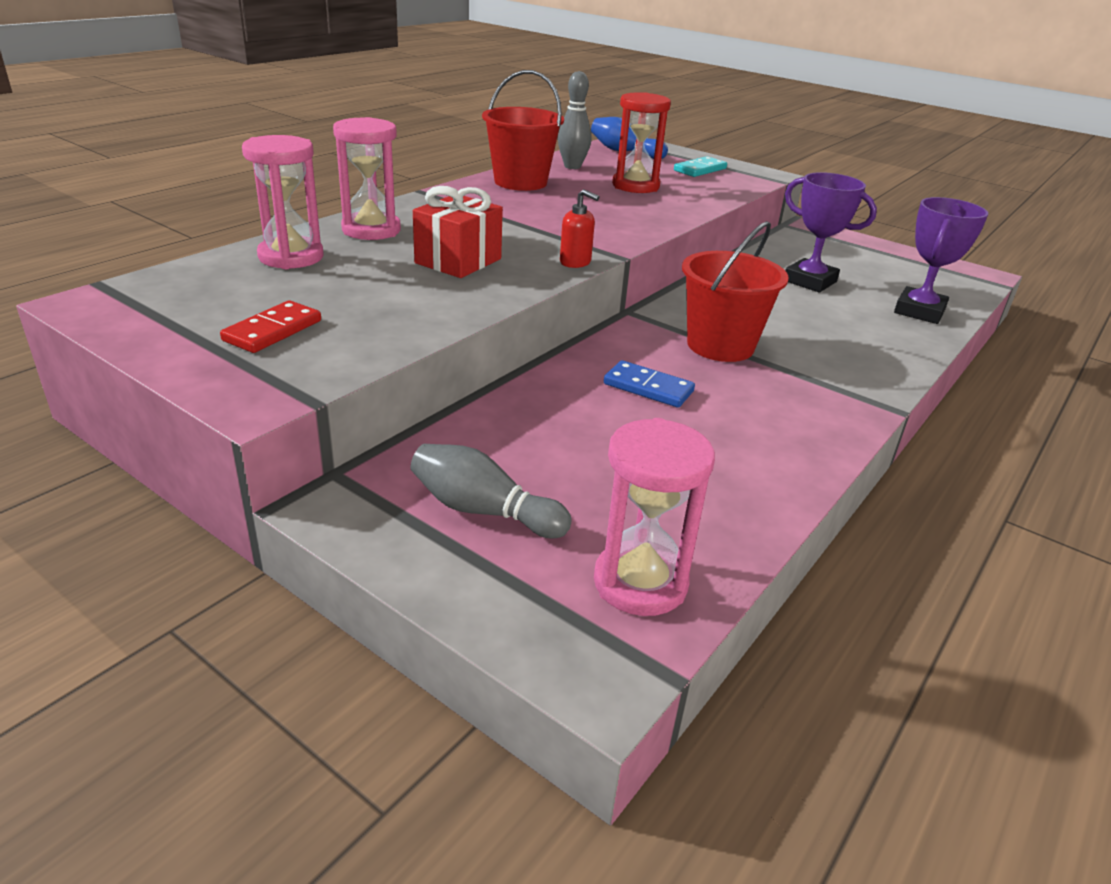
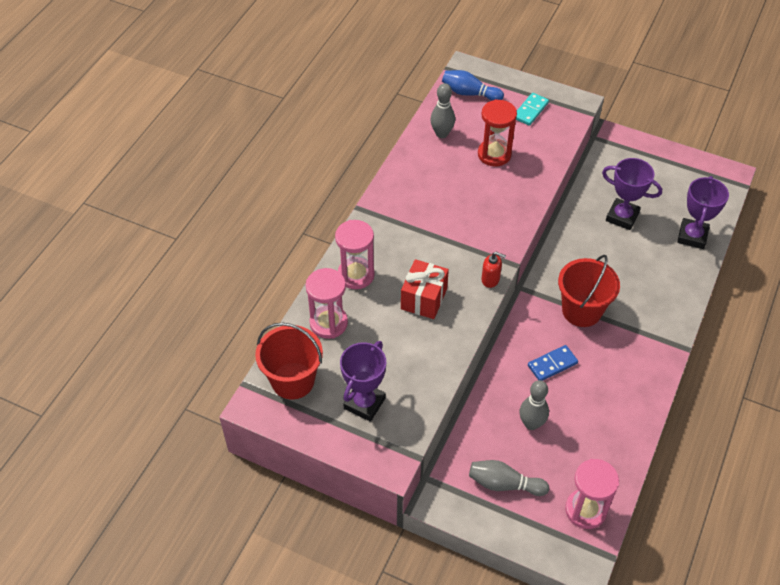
camera: 10 degrees left, 20 degrees up
(273, 331) = (364, 403): red domino -> purple trophy
(520, 182) = (417, 173): red bucket -> red bucket (293, 380)
(579, 444) = (531, 424): none -> grey bowling pin
(648, 387) = (552, 364): blue domino -> blue domino turned 45 degrees counterclockwise

